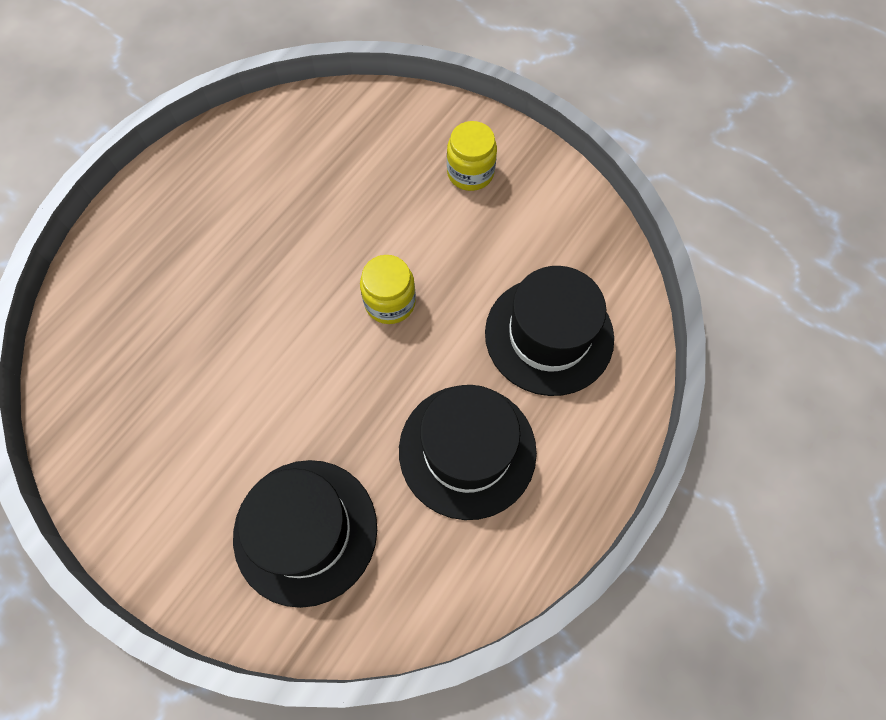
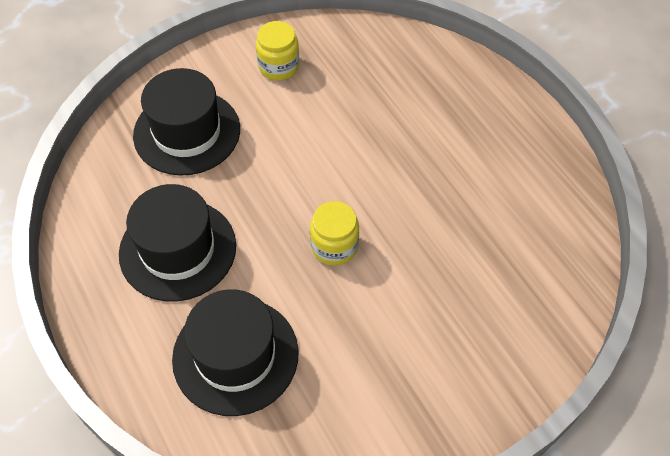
camera: 115 degrees right, 10 degrees down
(470, 172) = (441, 369): yellow jar -> yellow jar (278, 66)

